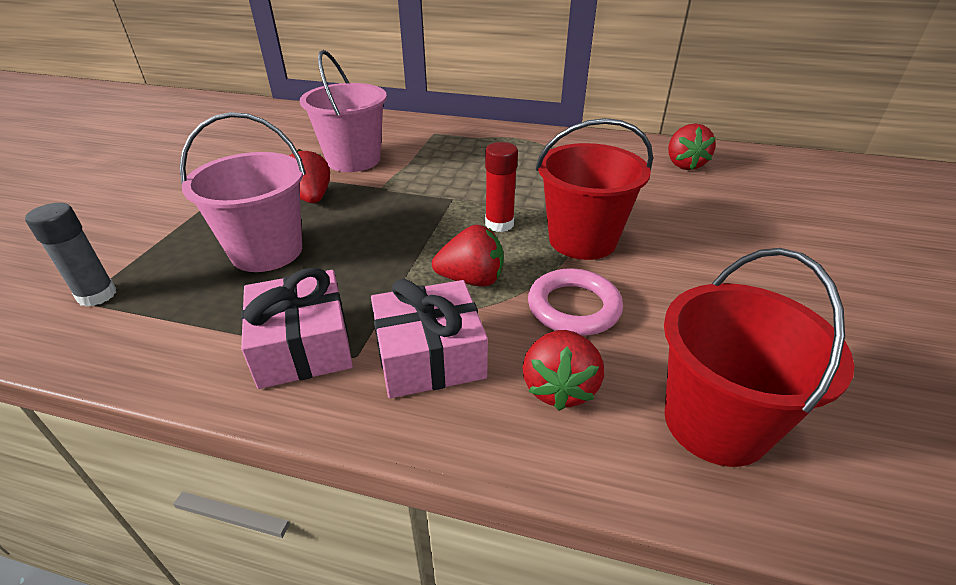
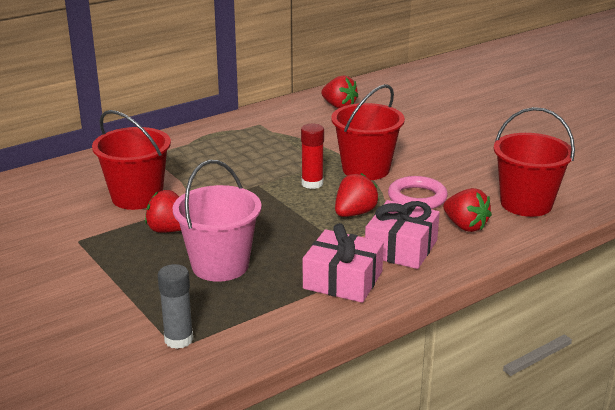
camera: 50 degrees left, 10 degrees down
(353, 160) = (137, 197): pink bucket -> red bucket

